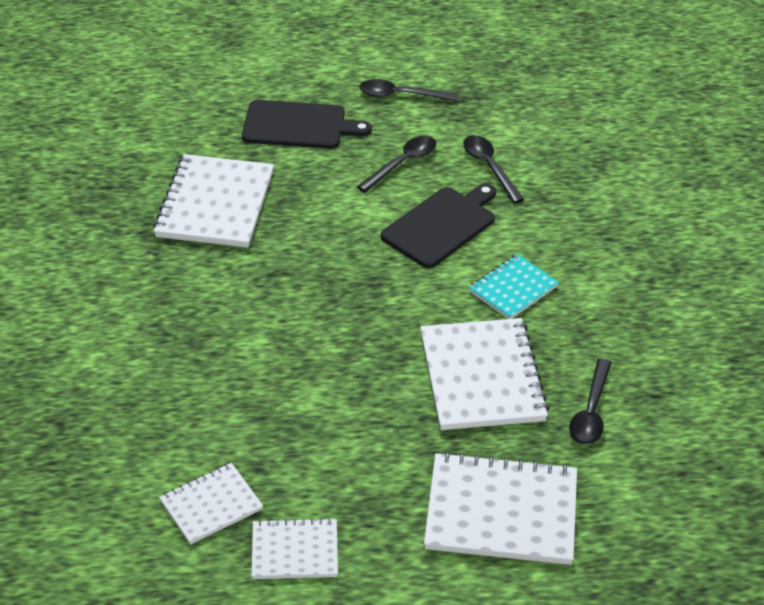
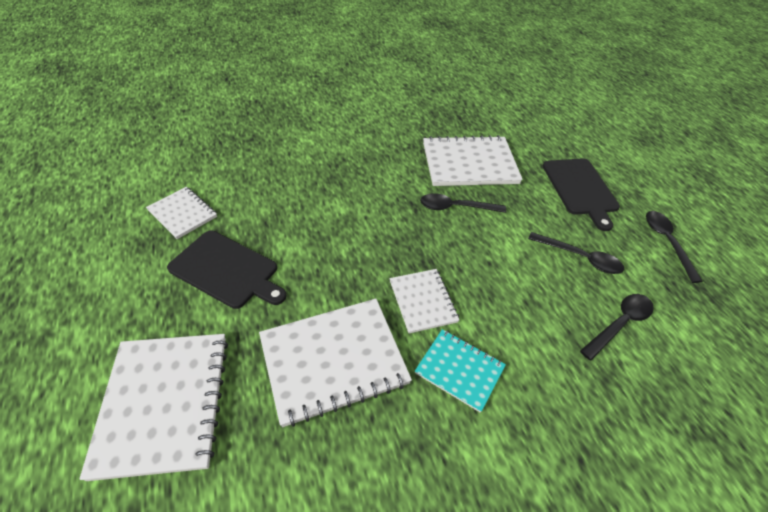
camera: 75 degrees right, 5 degrees up
(294, 551) = (135, 264): white notebook -> white notebook (423, 301)
(441, 225) = (517, 298): black cutting board -> black cutting board (226, 270)
(591, 412) = (302, 475): black spoon -> black spoon (456, 207)

